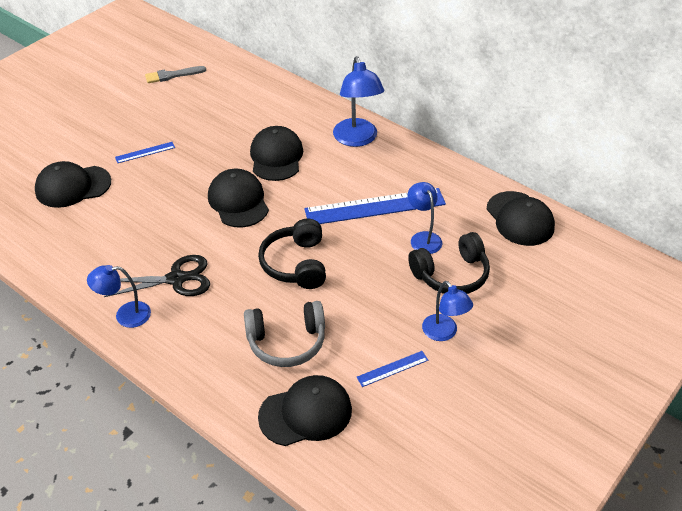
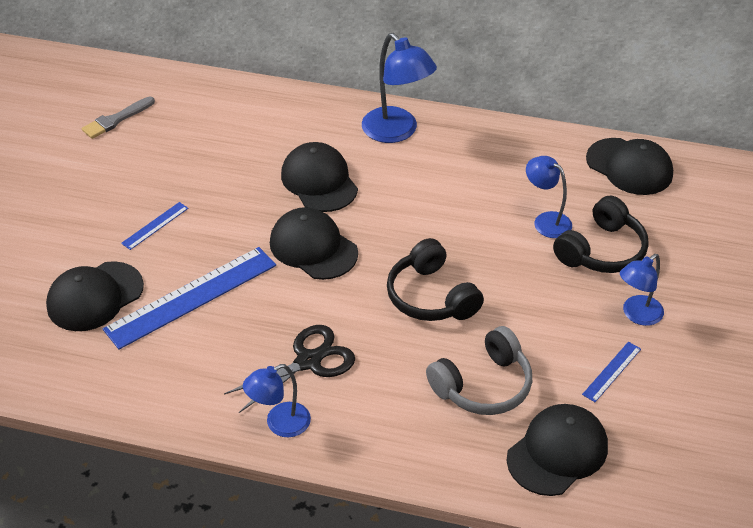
camera: 25 degrees left, 0 degrees up
(375, 207) = (471, 203): blue ruler -> blue ruler (191, 297)
(444, 333) = (637, 315): blue lamp -> blue lamp turned 105 degrees clockwise

